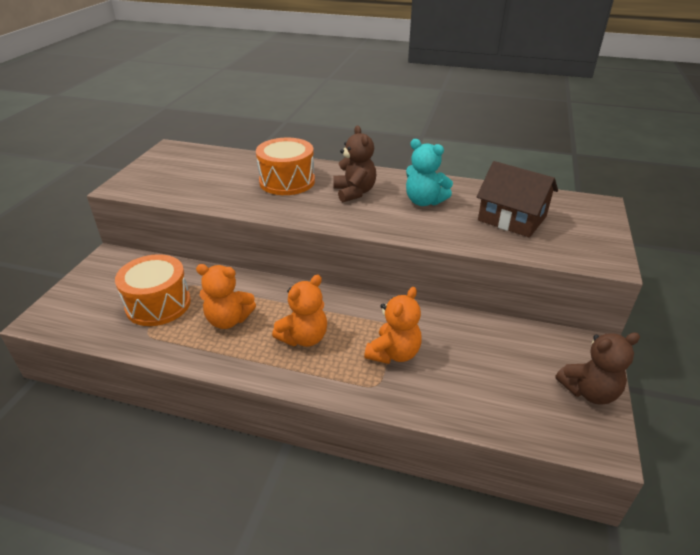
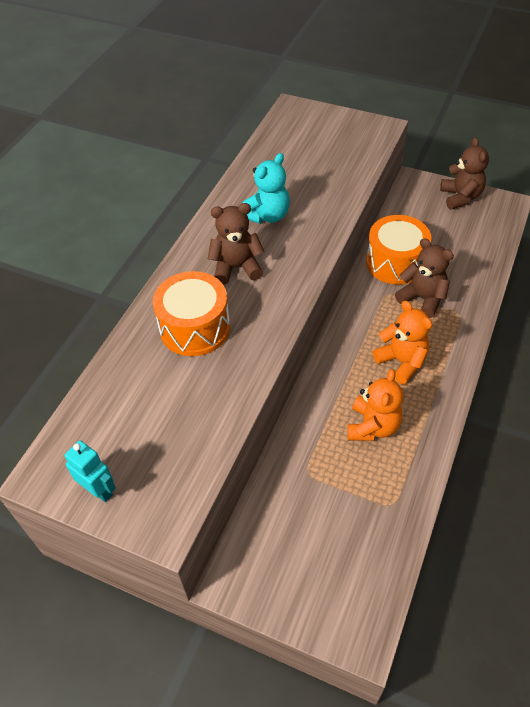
camera: 80 degrees left, 15 degrees up
(154, 165) = (99, 490): none -> turquoise robot
(158, 304) = (341, 500): orange drum -> orange drum (395, 262)
(394, 353) = (422, 299): orange teddy bear -> brown teddy bear
(512, 218) = (309, 163): brown house -> none

